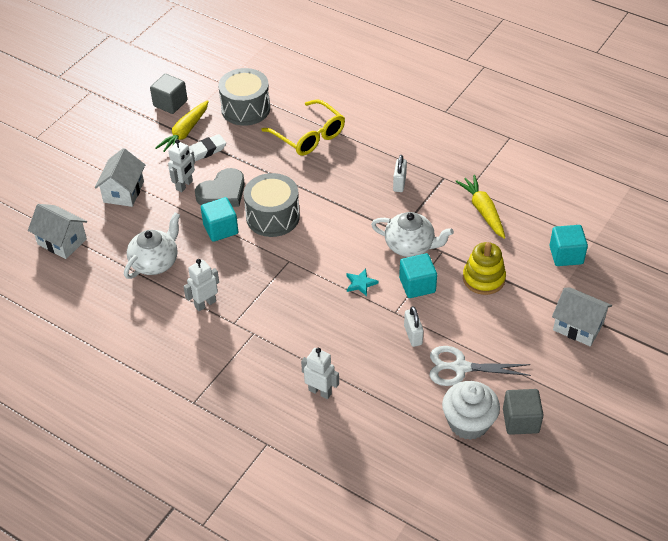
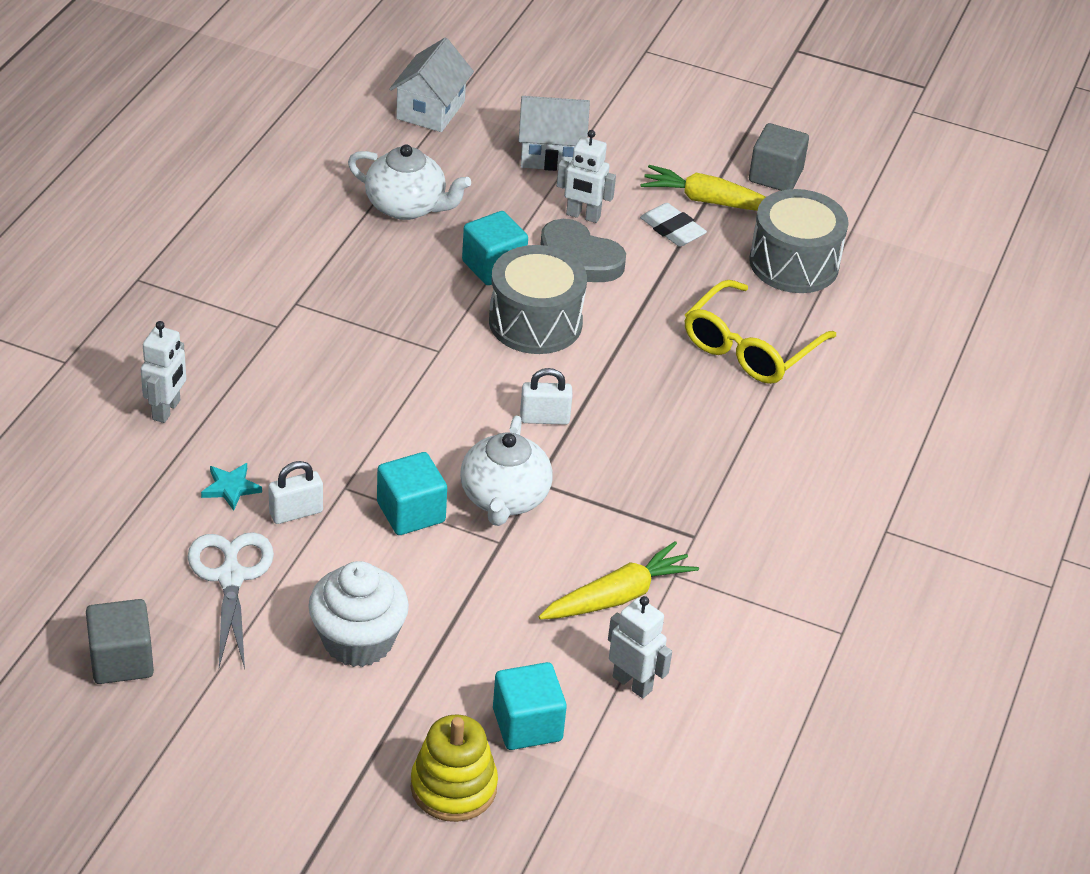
camera: 75 degrees right, 5 degrees down
(205, 304) = (329, 268): white robot -> white robot (632, 683)
(360, 283) = (402, 440): turquoise star -> turquoise star (231, 488)
(399, 183) = (661, 475): white padlock -> white padlock (544, 418)
(468, 423) = (114, 591): white cupcake -> white cupcake (358, 640)
(483, 278) = (443, 602): yellow stacking toy -> yellow stacking toy (453, 787)
(578, 326) = (345, 742): white house -> none

